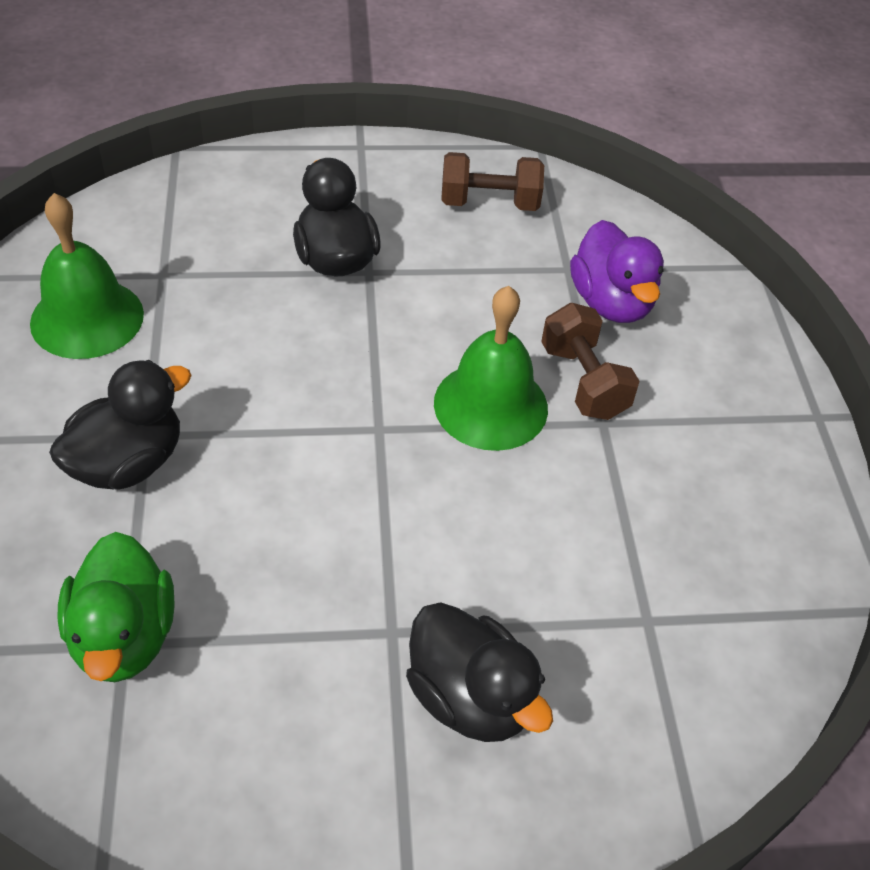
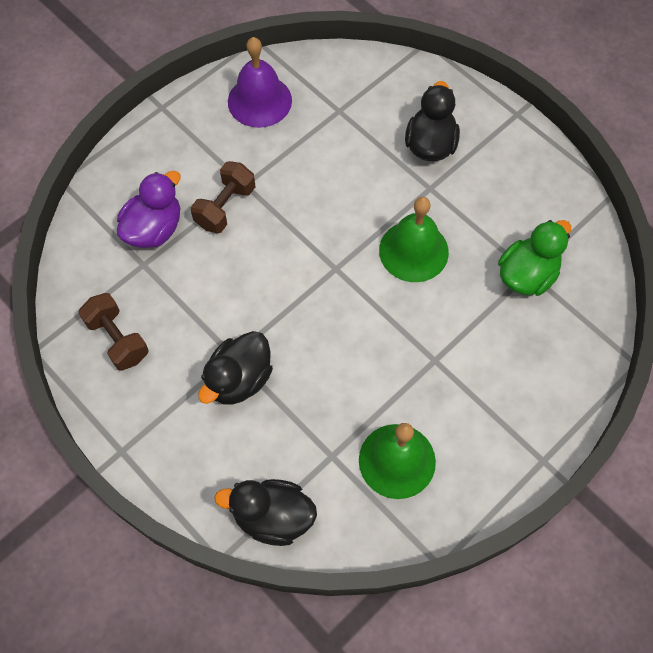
camera: 125 degrees left, 15 degrees up
(128, 463) = (456, 352): black duck -> black duck (272, 517)
(490, 405) = (277, 234): green bell -> green bell (413, 251)
(747, 531) = (259, 101): none -> purple bell

